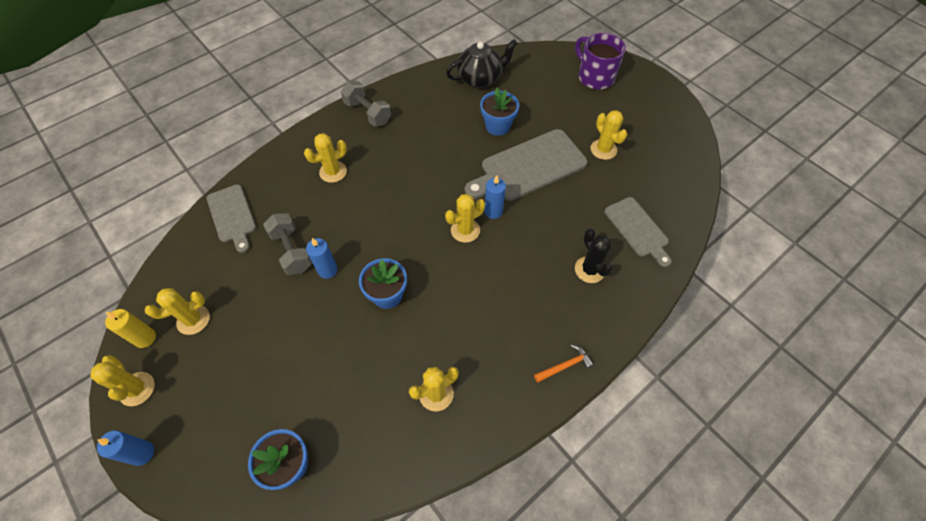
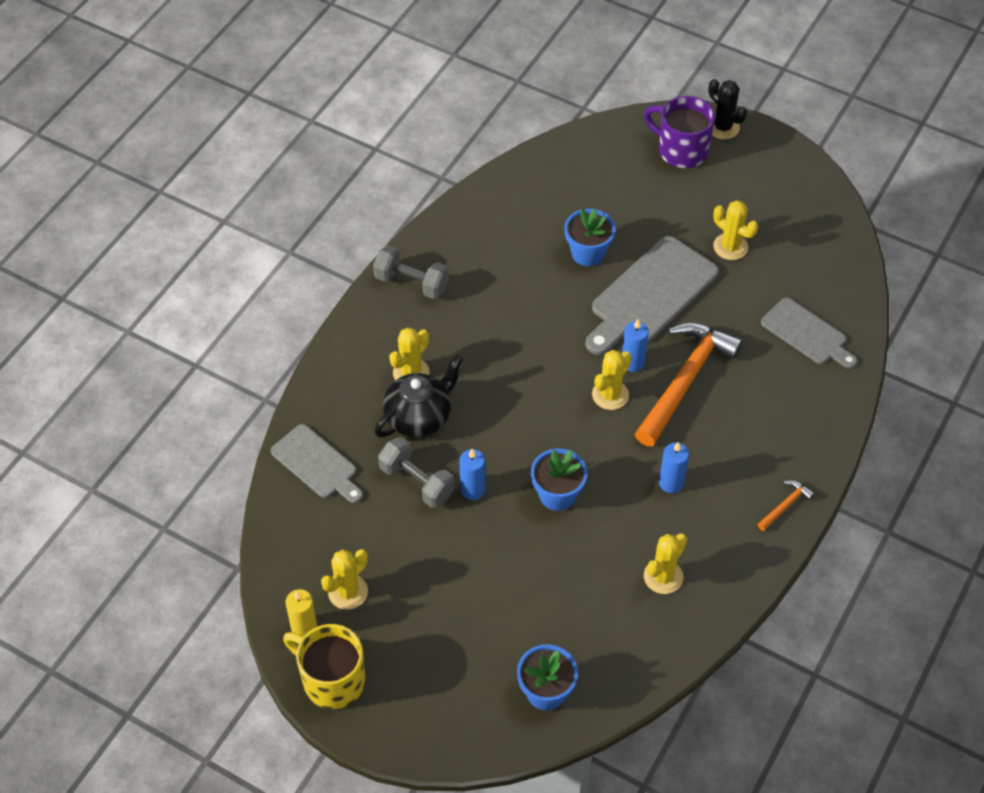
camera: 20 degrees left, 5 degrees down
(137, 389) = (332, 680): yellow cactus -> yellow mug
(142, 453) = (381, 735): blue candle -> blue candle (671, 483)
(480, 78) = (535, 193): black teapot -> black teapot (419, 417)
(527, 237) = (685, 381): none -> orange hammer
(589, 270) = (771, 396): black cactus -> black cactus (723, 127)

